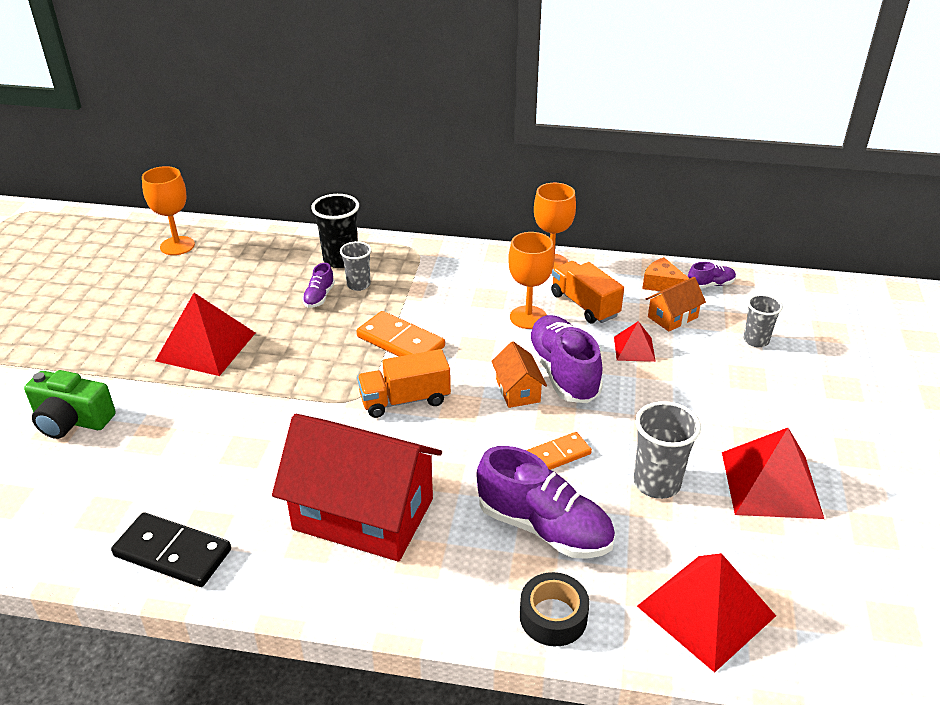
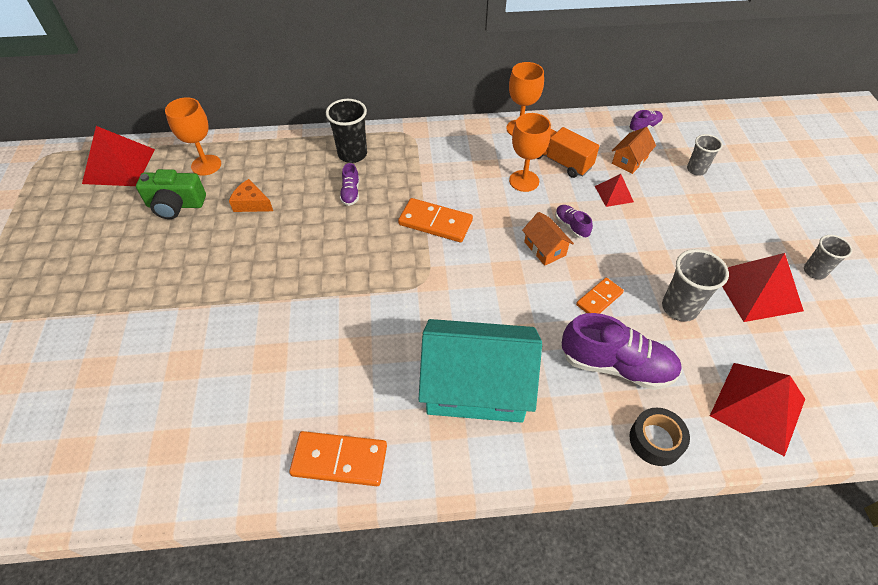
camera: 15 degrees left, 15 degrees up
(72, 420) = (193, 355): green camera -> green camera (176, 205)
(172, 553) = (339, 460): black domino -> orange domino
(206, 346) = (277, 258): red pyramid -> red pyramid (119, 166)
(358, 285) = (378, 175): grey cup -> grey cup (814, 271)
(363, 514) = (476, 386): red house -> turquoise house
(405, 400) = (462, 275): orange truck -> none
(563, 373) = (571, 226): purple shoe -> purple shoe, size x0.48
(662, 284) = (610, 133): orange cheese -> orange cheese (251, 203)

